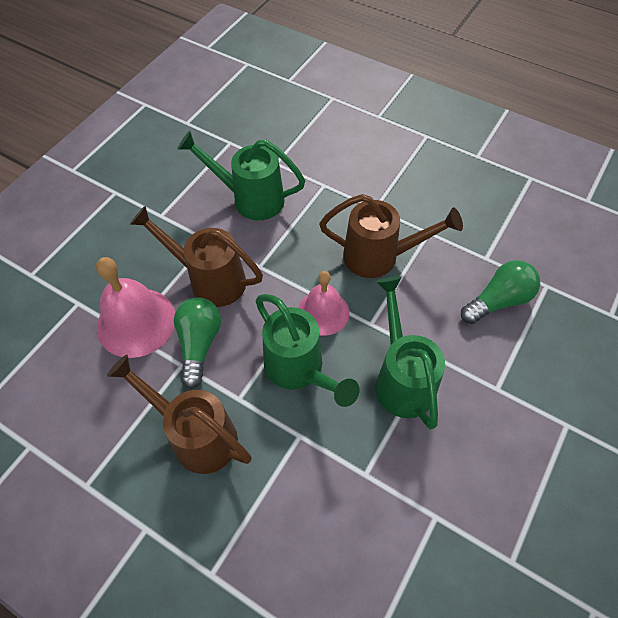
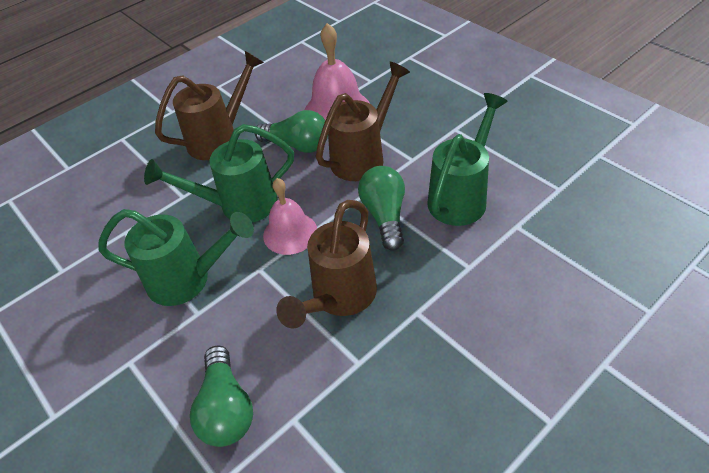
camera: 110 degrees right, 10 degrees down
(284, 246) = (385, 215): none -> green light bulb

